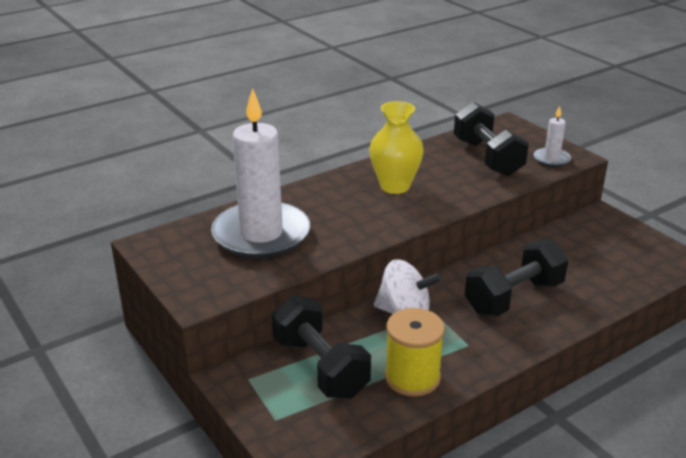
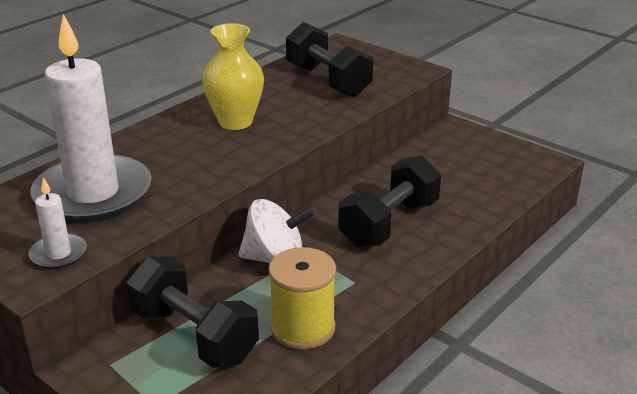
camera: 15 degrees left, 0 degrees up
(551, 159) = (395, 75): white candle -> white candle (58, 254)

